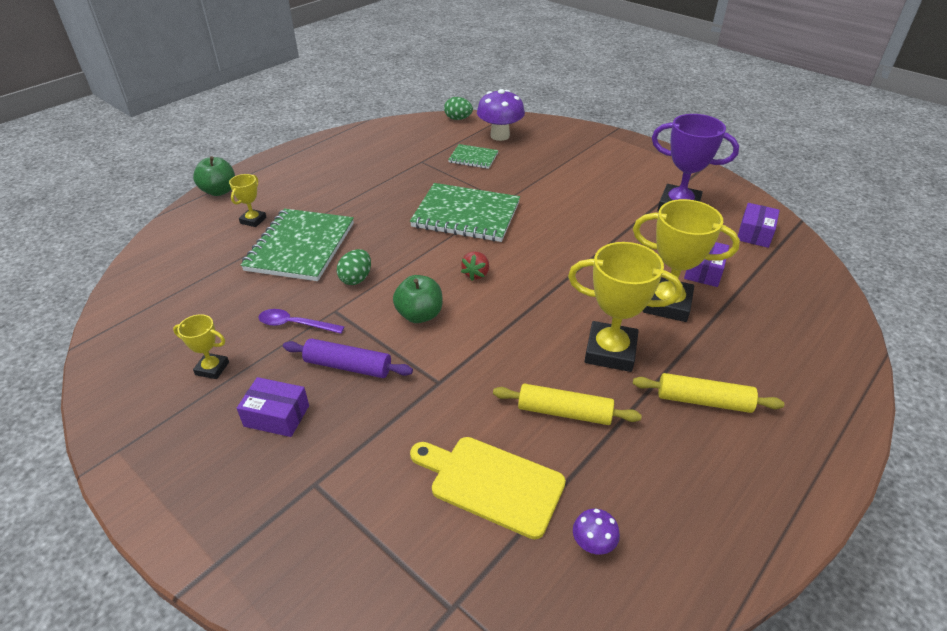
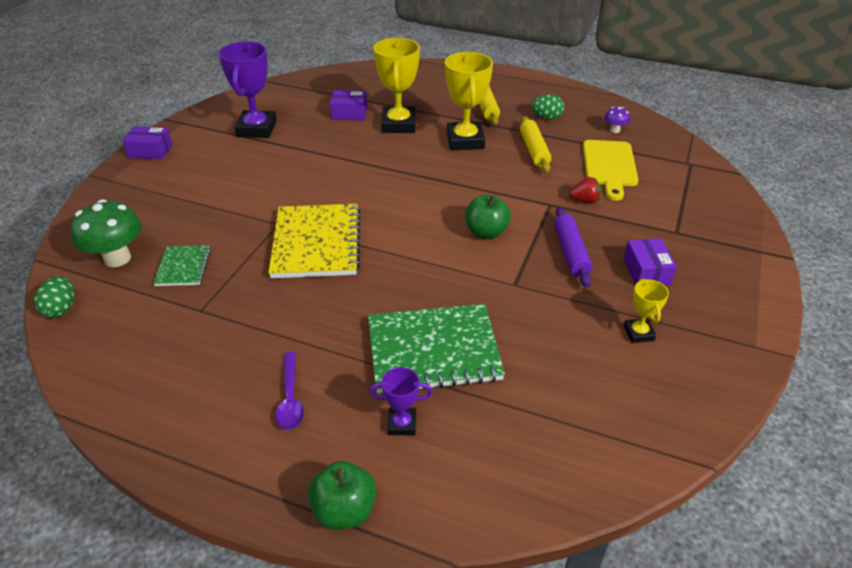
camera: 110 degrees left, 0 degrees up
(253, 220) = (402, 424): yellow trophy -> purple trophy
(295, 324) = (549, 303): purple spoon -> purple spoon (290, 398)
(356, 279) = (462, 286): green egg -> green egg (546, 118)
(466, 215) = (316, 243): green notebook -> yellow notebook
(476, 274) = (412, 215): red strawberry -> red strawberry (584, 201)
(500, 136) = (117, 258): purple mushroom -> green mushroom
(755, 233) = (287, 96): purple box -> purple box (150, 151)

